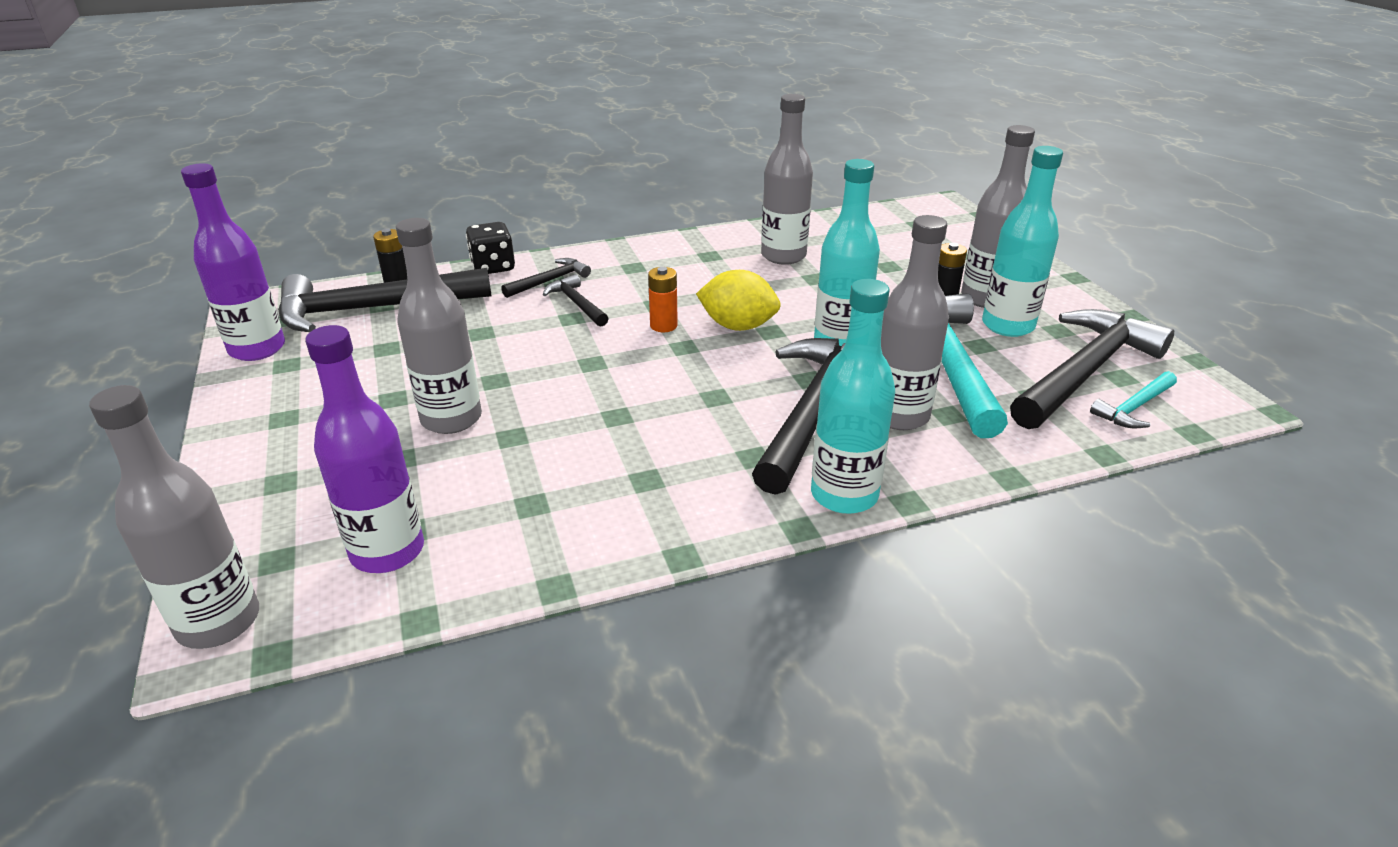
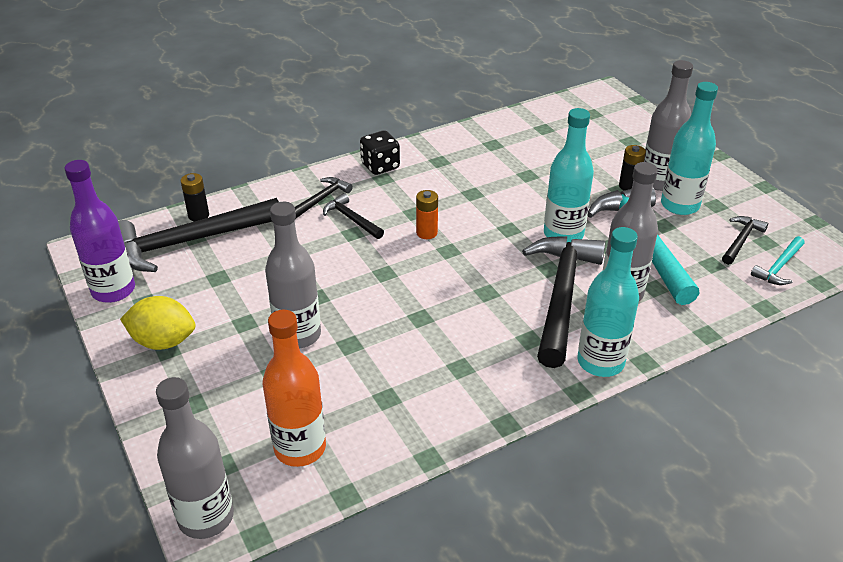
camera: 10 degrees left, 5 degrees up
(387, 551) = (300, 448): purple bottle -> orange bottle
(493, 267) = (269, 190): black dice -> black dice (380, 166)
(738, 326) = (483, 227): yellow lemon -> yellow lemon (163, 341)
(783, 256) = (497, 156): grey bottle -> none
(1085, 372) = (741, 240): black hammer -> black hammer, size x0.47

